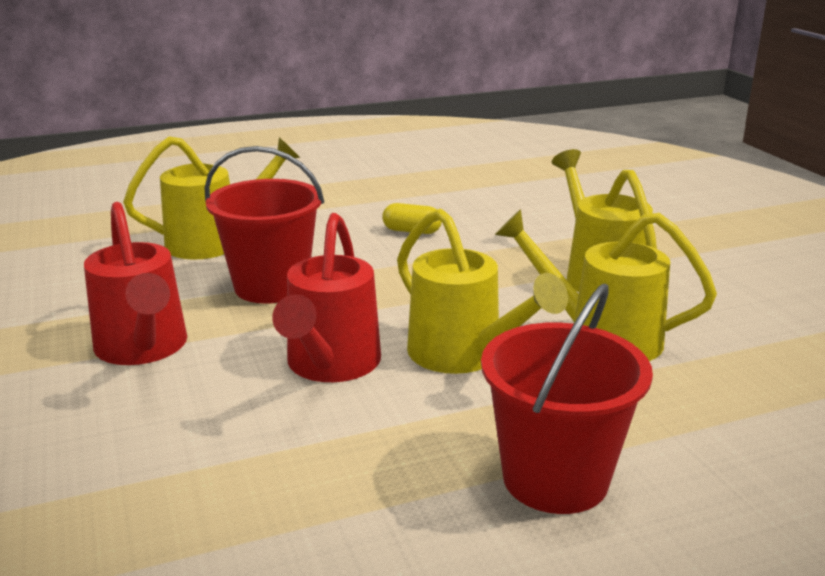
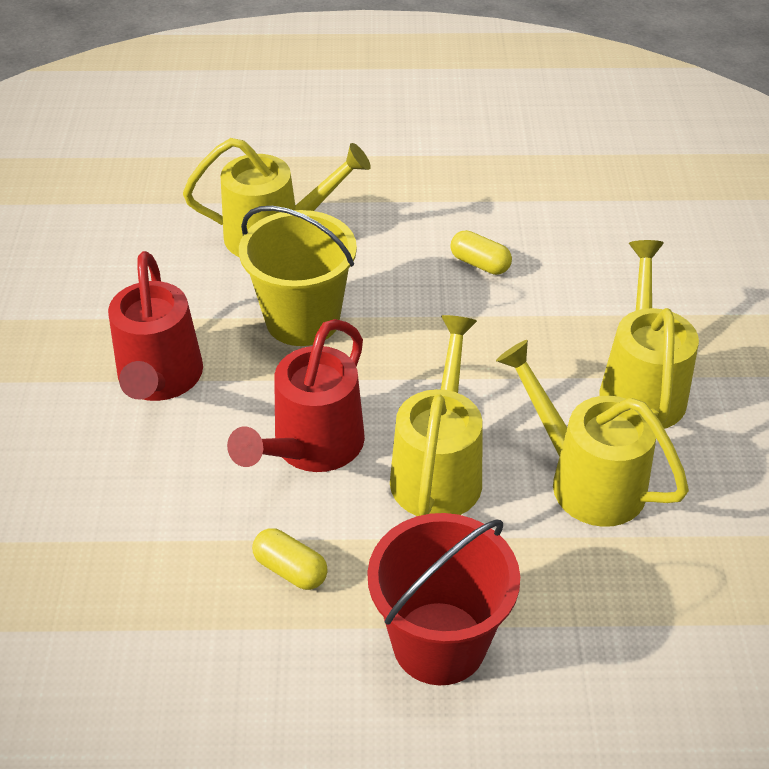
camera: 20 degrees right, 20 degrees up
(271, 286) = (302, 320): red bucket -> yellow bucket
(362, 458) = (290, 570): none -> yellow capsule
(464, 356) = (439, 469): yellow watering can -> yellow watering can turned 150 degrees counterclockwise

